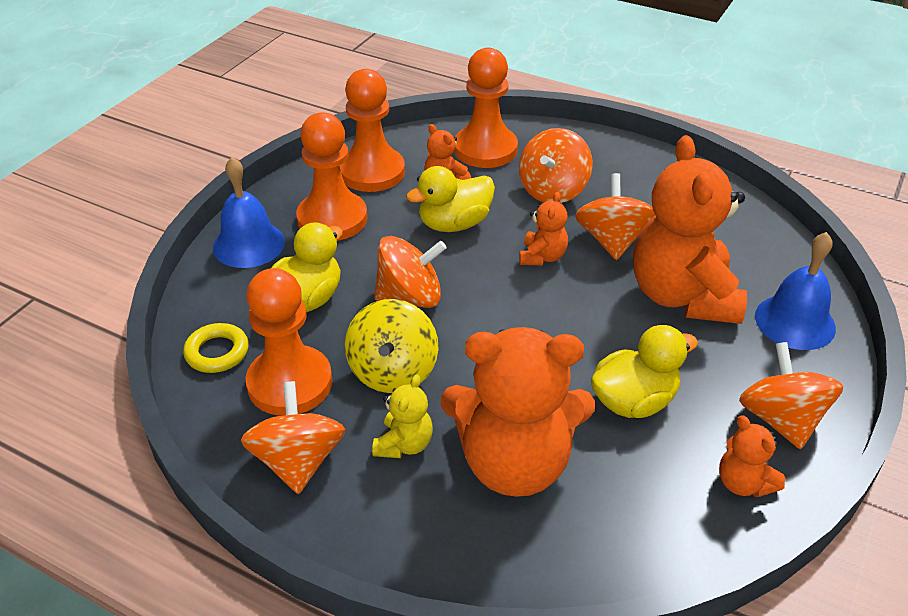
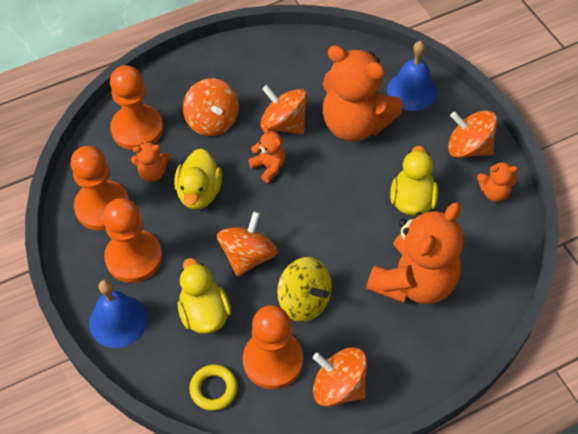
camera: 55 degrees left, 15 degrees up
(404, 444) = (364, 326): yellow teddy bear -> none

